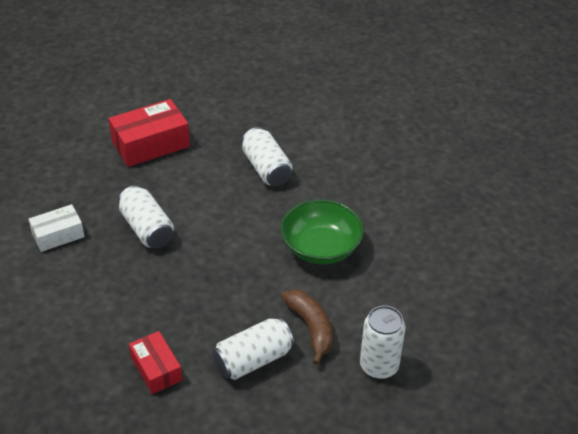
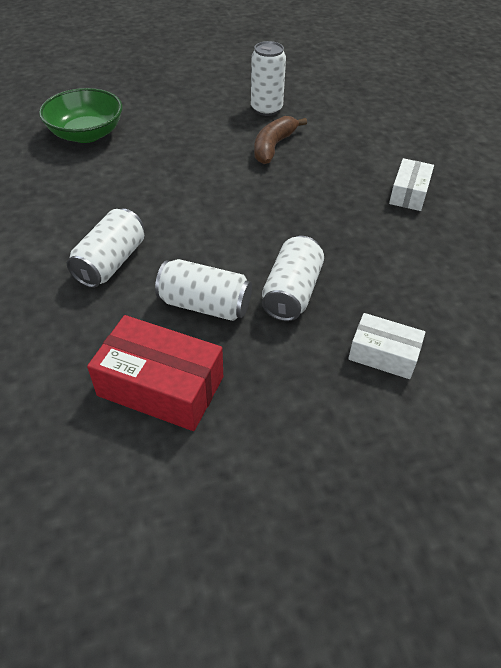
camera: 130 degrees left, 5 degrees up
(156, 369) = (409, 193): red box -> white box
(253, 360) = (336, 157): white can -> white can (205, 305)
(320, 248) = (186, 178): green bowl -> green bowl (86, 134)

